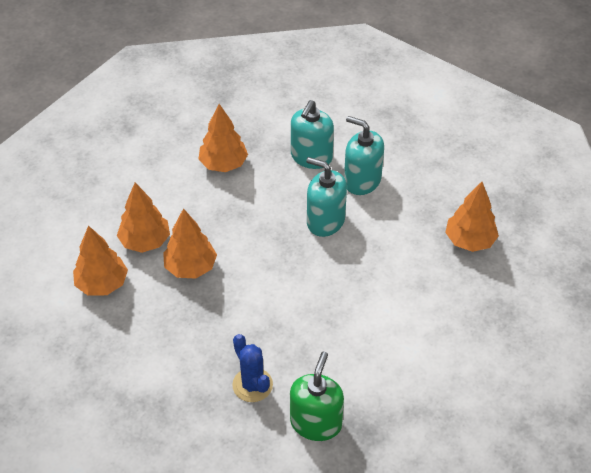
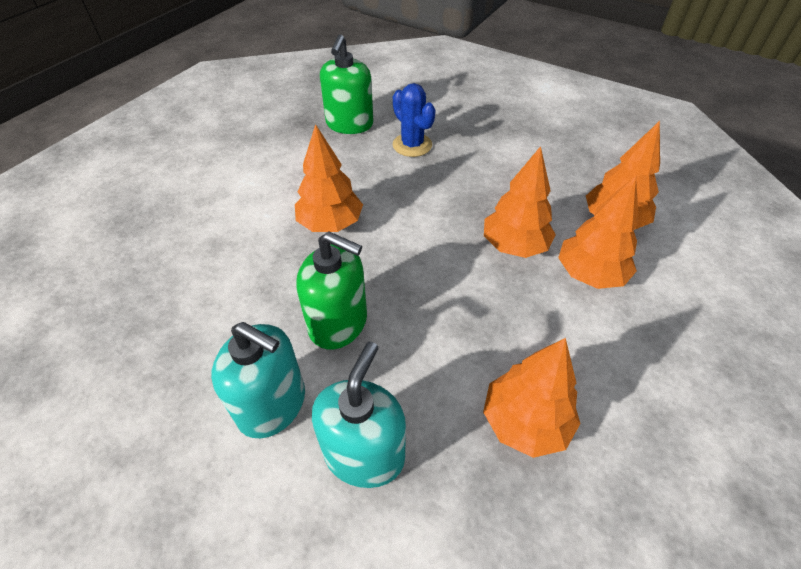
camera: 175 degrees right, 0 degrees up
(325, 221) = (338, 323): turquoise soap dispenser -> green soap dispenser
(469, 240) = (127, 307): orange tree -> orange tree (330, 224)

